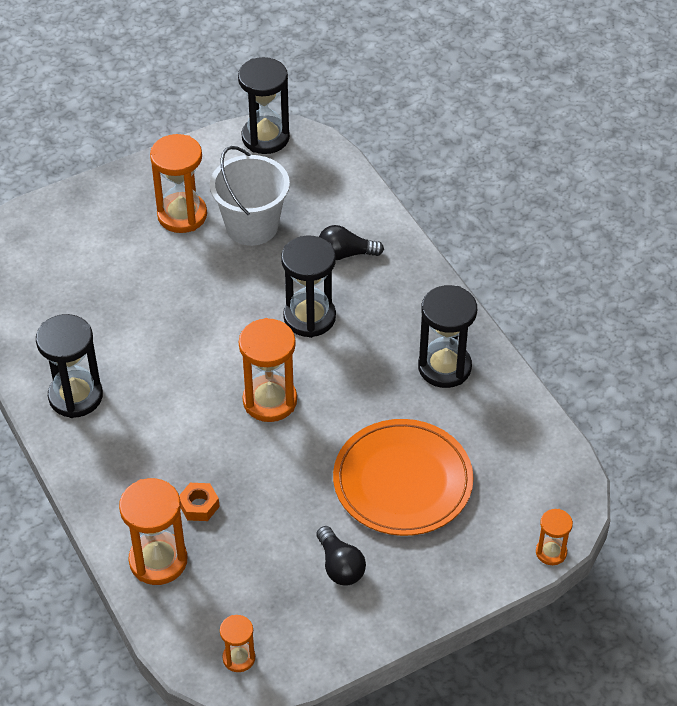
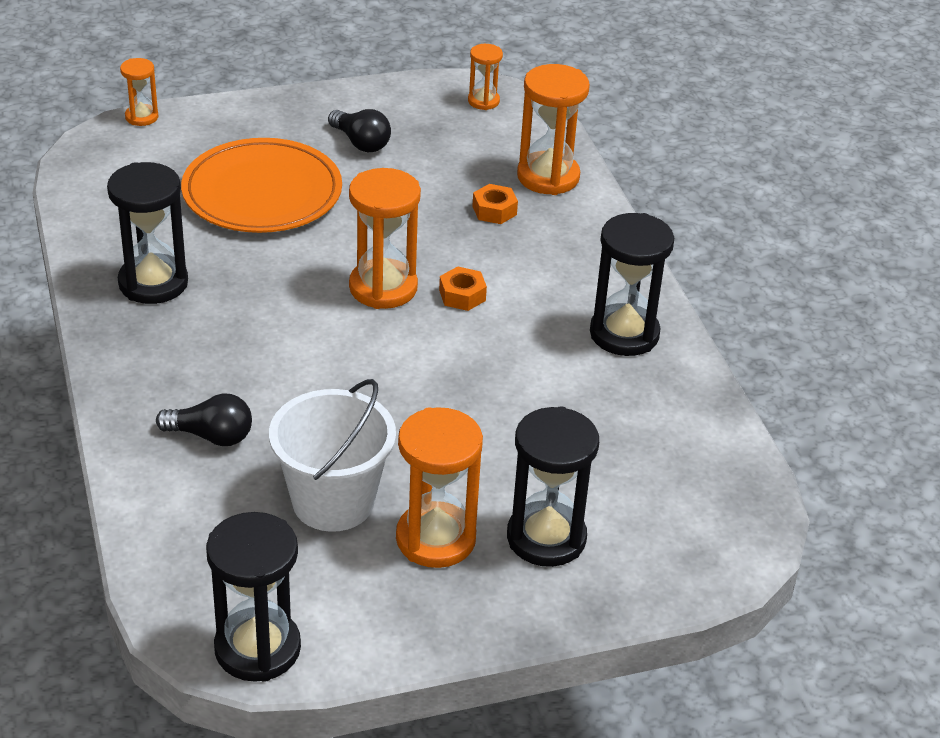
camera: 170 degrees left, 10 degrees down
(206, 407) = (462, 295): none -> orange nut
(309, 317) = (297, 366): black hourglass -> black hourglass (546, 538)
(340, 566) = (360, 143): black light bulb -> black light bulb turned 150 degrees clockwise

